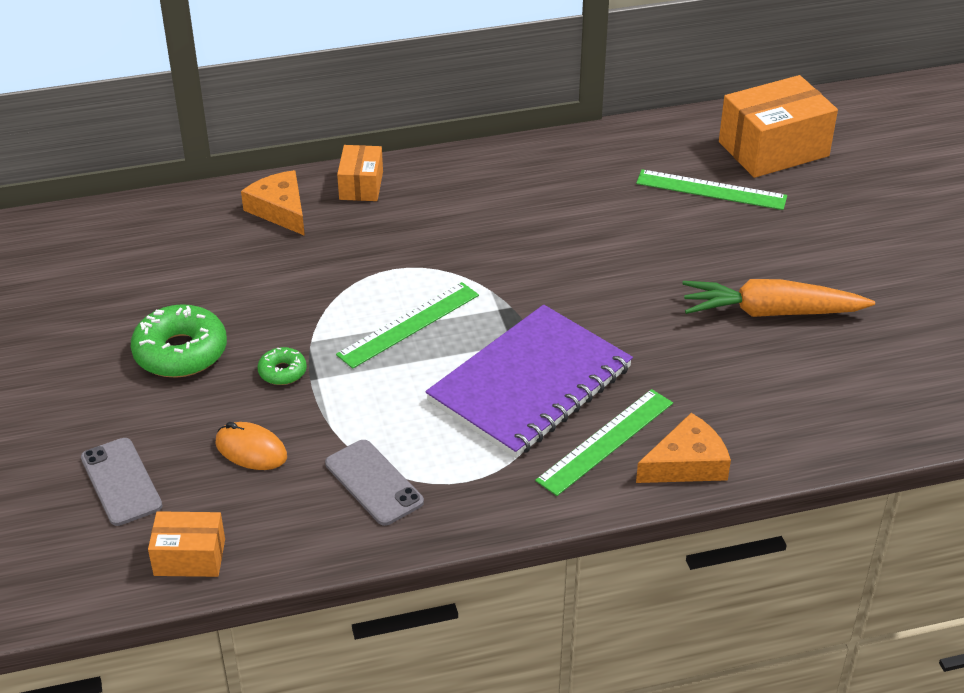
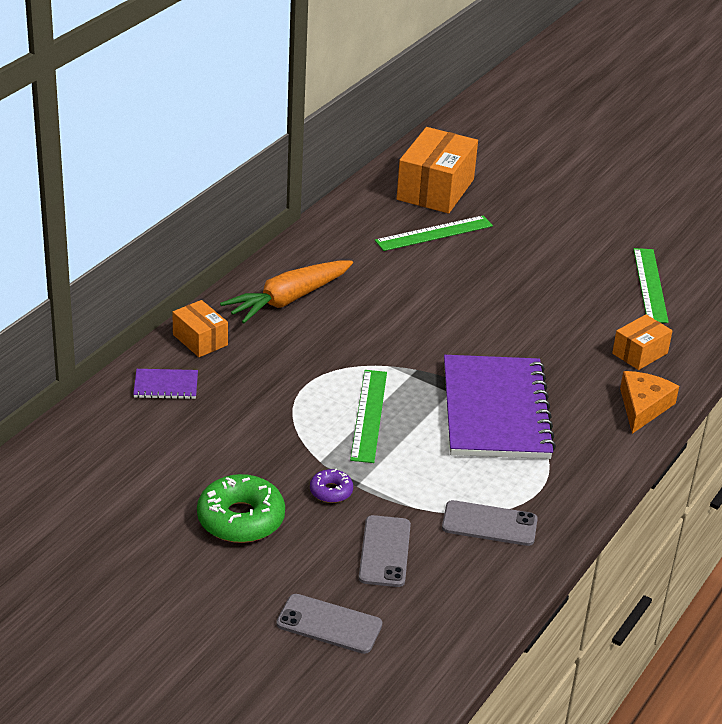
camera: 45 degrees left, 5 degrees down
(189, 557) = (444, 639): orange box -> orange box (639, 353)
(251, 450) = (384, 551): orange mouse -> grey phone
(280, 210) = (166, 386): orange cheese -> purple notebook
(282, 372) = (331, 491): green donut -> purple donut
(605, 441) = (583, 419): green ruler -> green ruler (650, 285)
(771, 312) = (569, 293): orange carrot -> orange carrot (288, 300)

